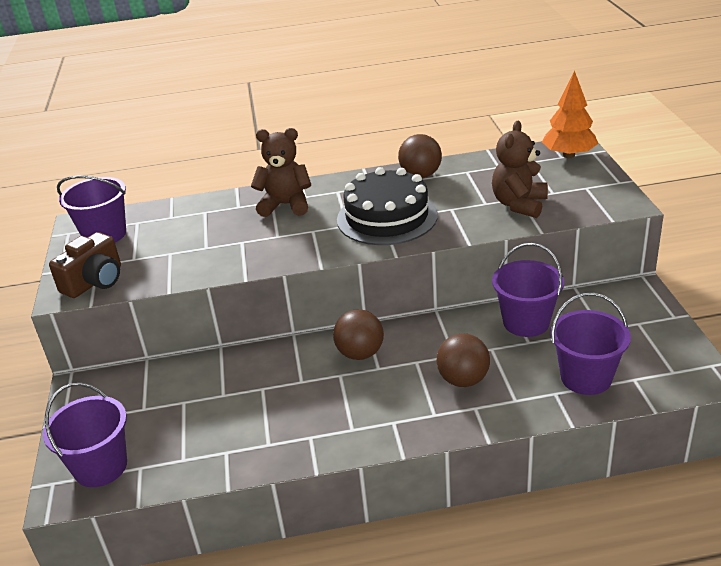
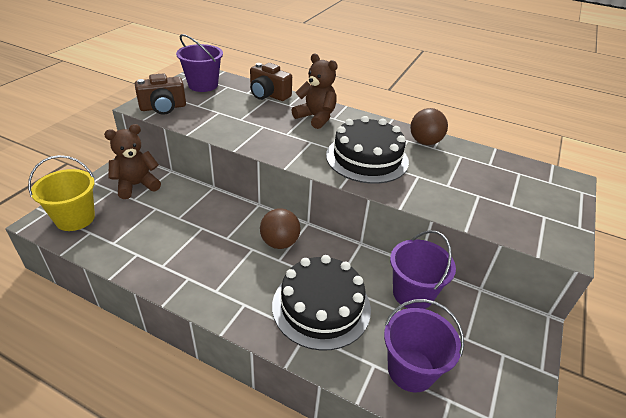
camera: 30 degrees right, 5 degrees up
(100, 467) = (75, 218): purple bucket -> yellow bucket
(200, 207) = (268, 95): none -> brown camera
(463, 380) = (321, 306): brown ball -> black cake
(519, 205) = (472, 200): brown teddy bear -> brown teddy bear (136, 185)
(568, 155) = (557, 184): orange tree -> none

